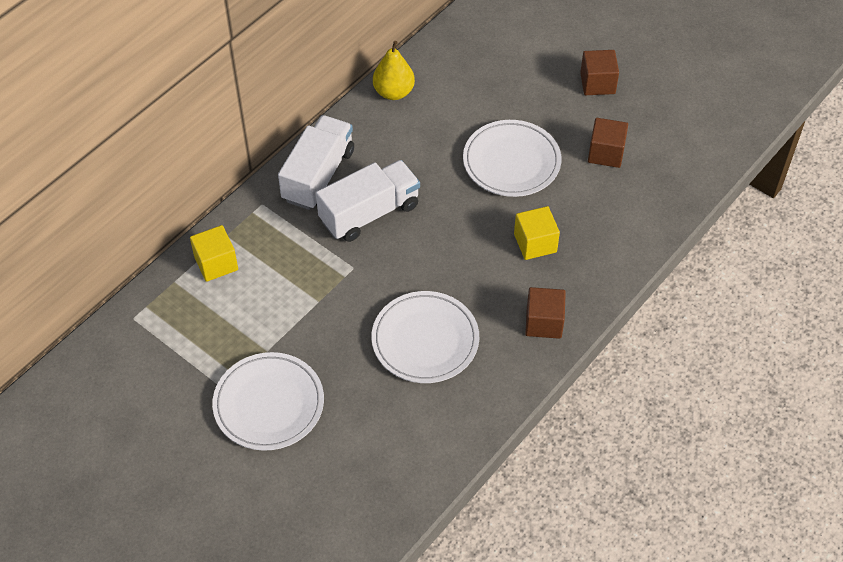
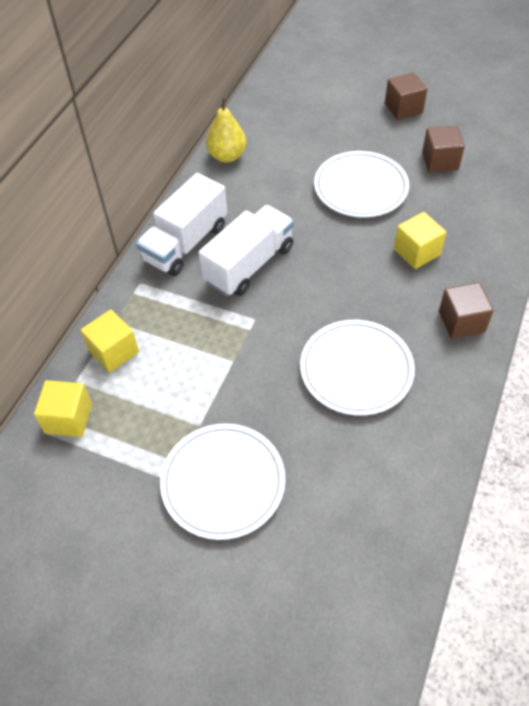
camera: 15 degrees left, 0 degrees up
(158, 313) = (68, 418): none -> yellow cube
(318, 175) = (185, 243): white truck -> white truck turned 150 degrees counterclockwise

